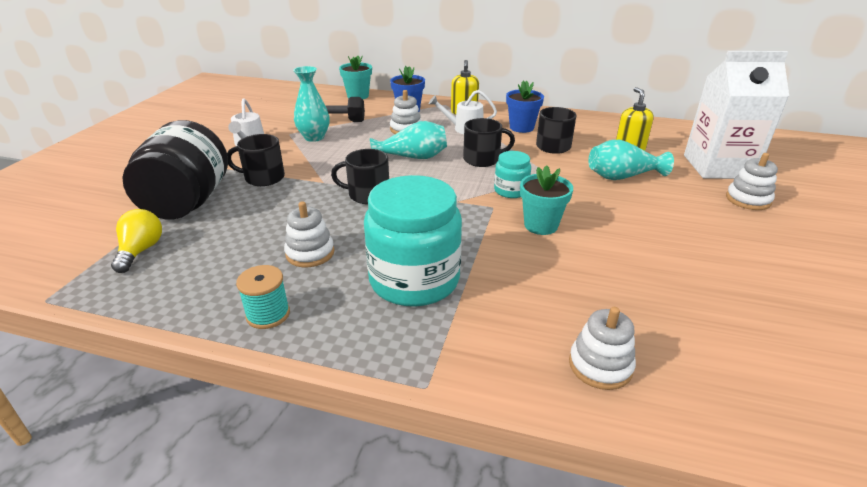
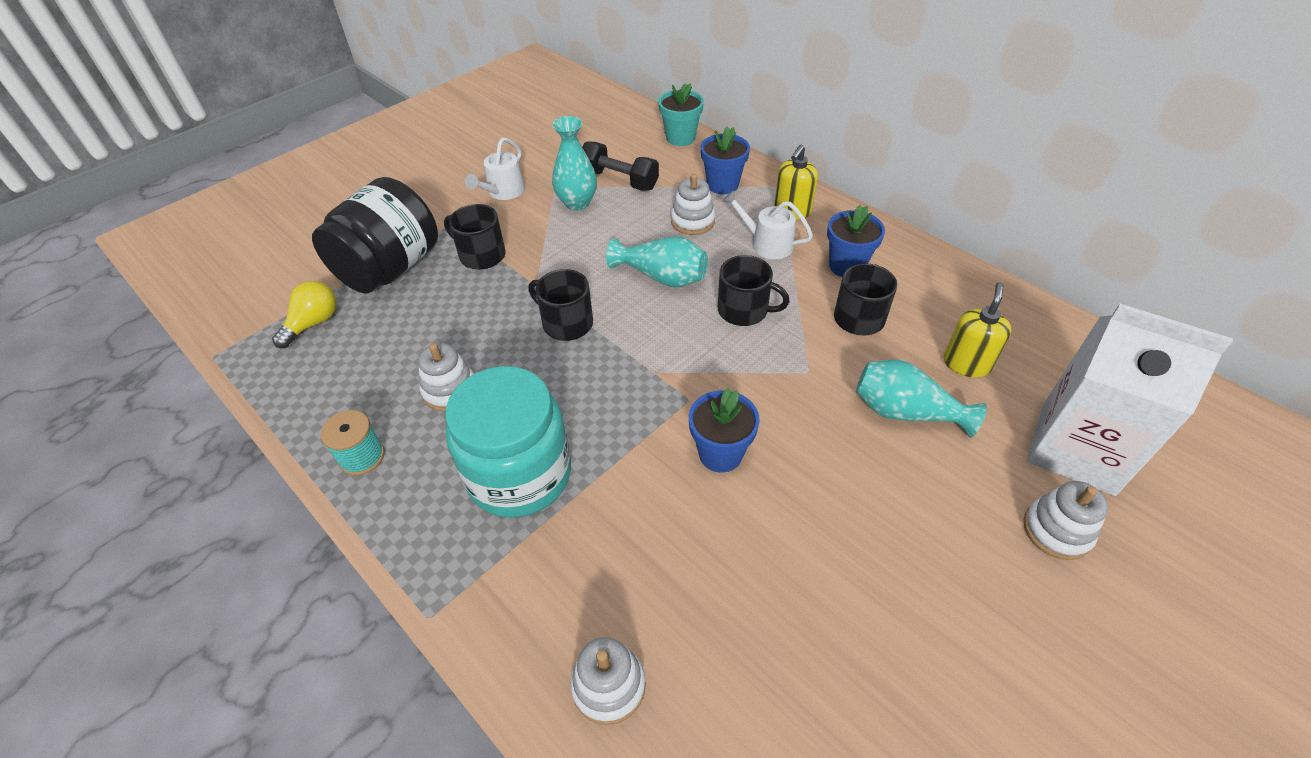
camera: 30 degrees right, 15 degrees up
(511, 190) = (733, 380): turquoise jar -> none
(541, 225) = (720, 453): turquoise flower pot -> blue flower pot

